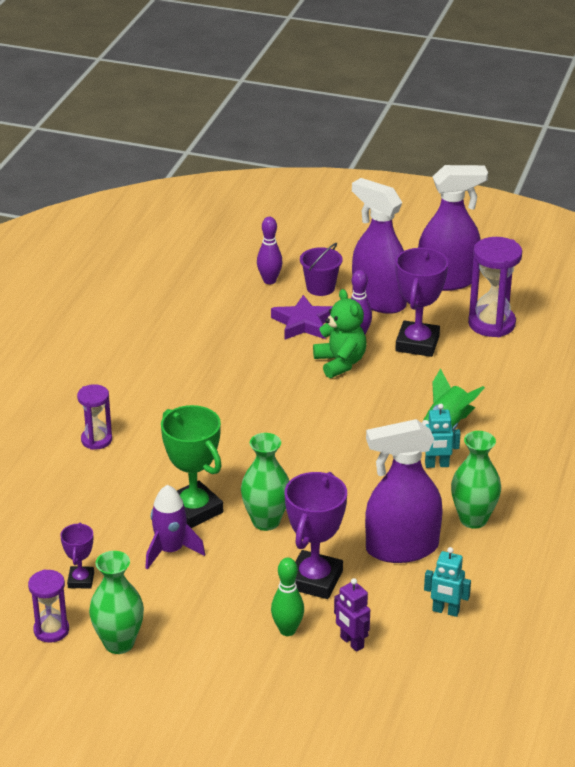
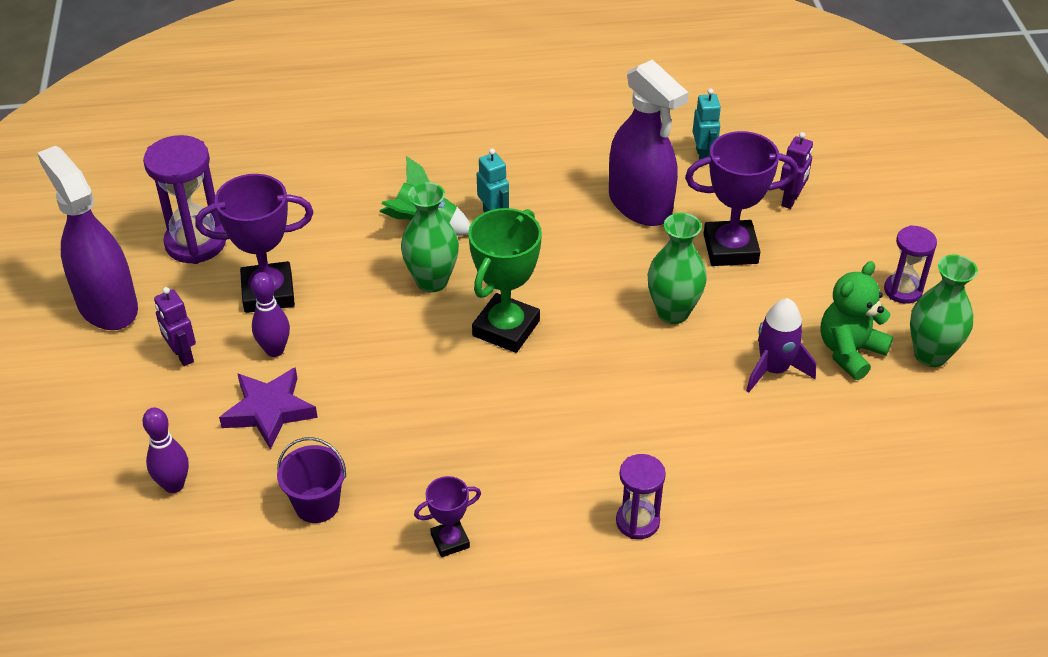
camera: 115 degrees left, 10 degrees up
(51, 630) = (961, 415): purple hourglass -> purple hourglass (902, 290)
(81, 580) = (875, 424): purple trophy -> purple trophy (450, 541)
(194, 510) = (697, 376): green trophy -> green trophy (506, 328)
(287, 630) = (811, 245): green bowling pin -> none
(320, 288) = (172, 423): purple bucket -> purple bucket (317, 505)
(340, 363) = (344, 347): green teddy bear -> green teddy bear (849, 352)
(378, 300) = (182, 355): purple spray bottle -> purple robot
(473, 519) = (563, 171): green vase -> green vase (432, 281)

